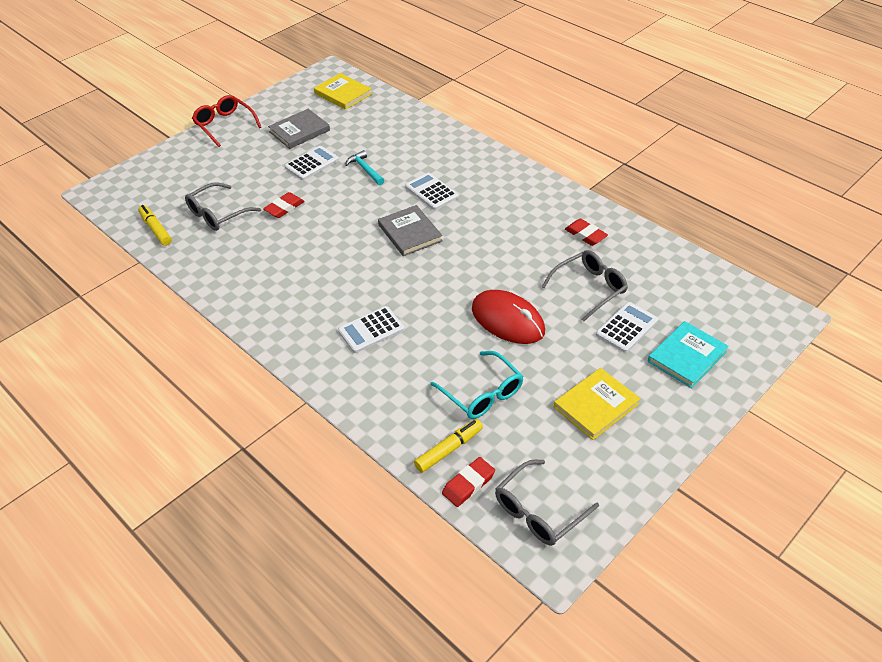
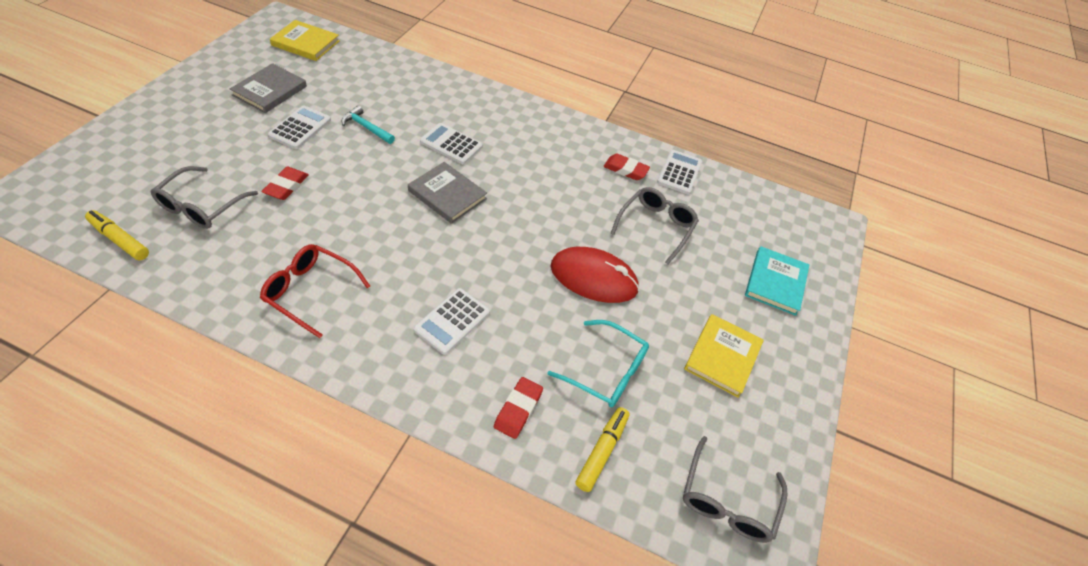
camera: 30 degrees left, 5 degrees up
(224, 125) = (170, 92): red glasses -> red glasses (310, 292)
(468, 484) = (641, 490): red eraser -> red eraser (518, 409)
(627, 328) = (709, 263): white calculator -> white calculator (679, 172)

